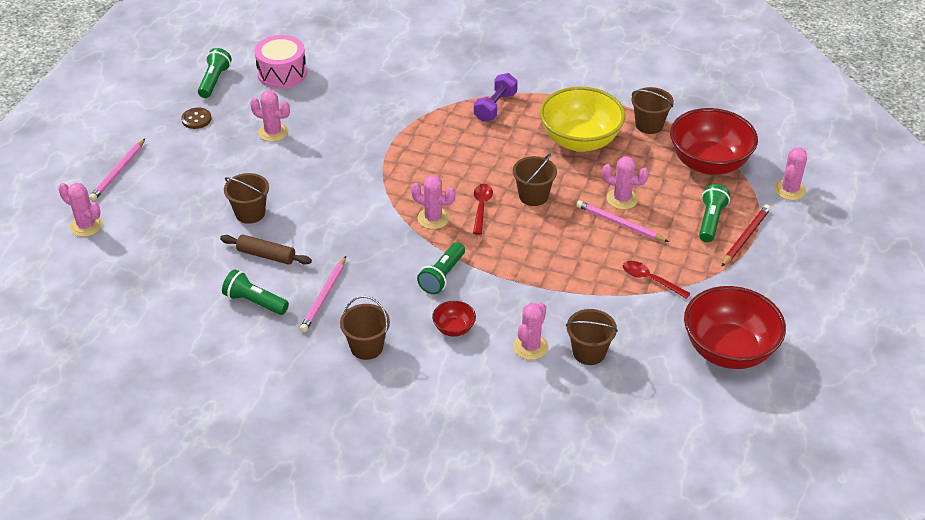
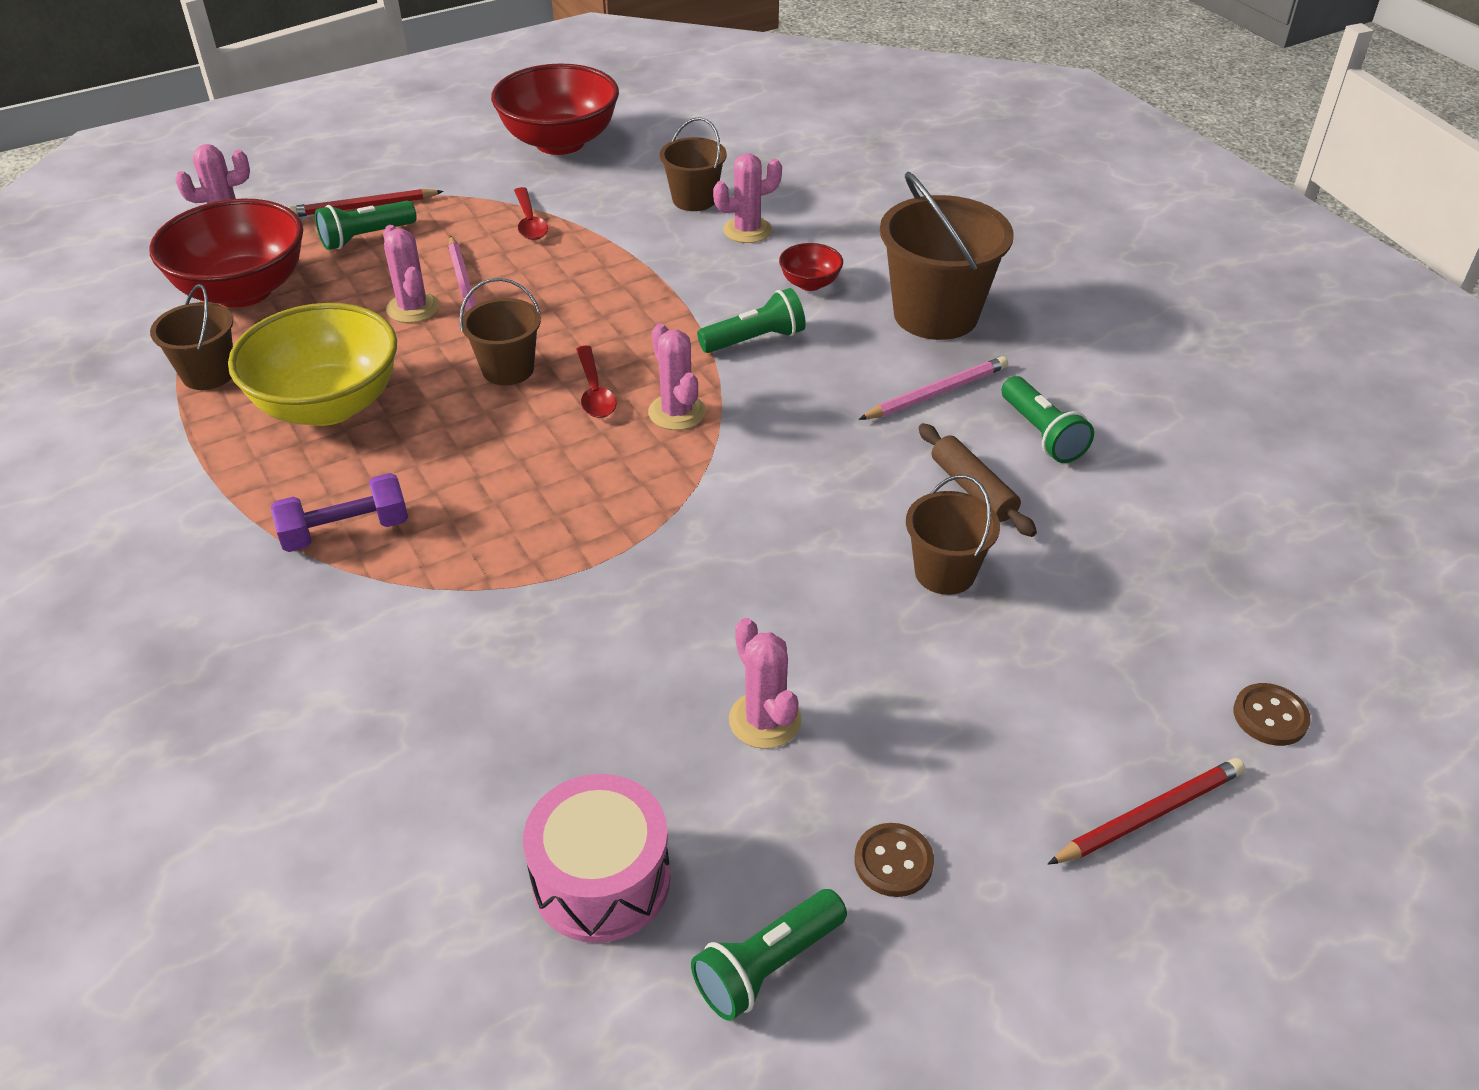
camera: 140 degrees left, 0 degrees up
(86, 226) = (1270, 716): pink cactus -> brown button
(118, 172) = (1149, 815): pink pencil -> red pencil
(366, 347) = (935, 314): brown bucket -> brown bucket, size x1.73
(481, 207) = (594, 392): red spoon -> red spoon turned 60 degrees counterclockwise

